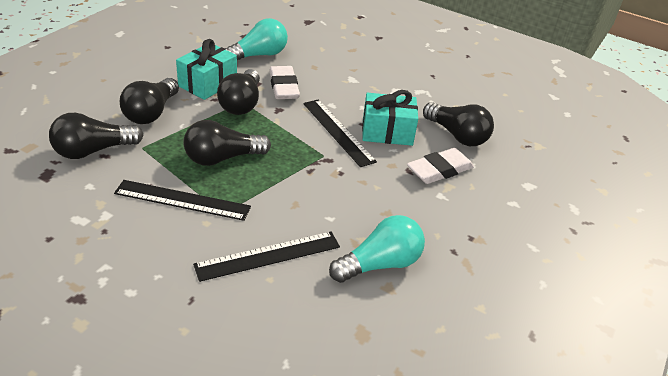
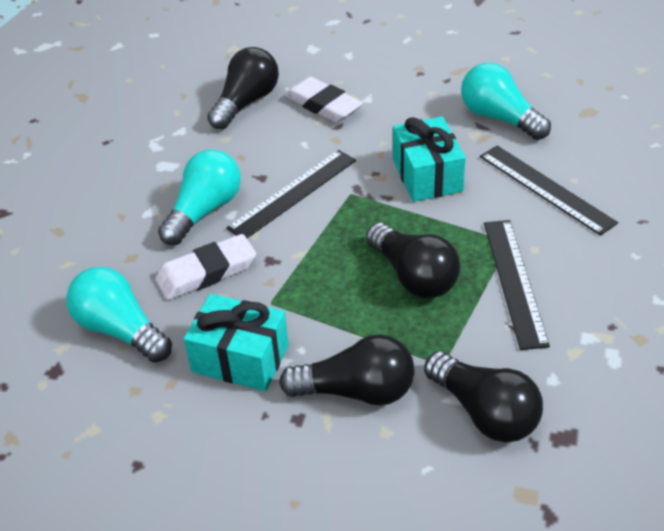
camera: 100 degrees left, 5 degrees up
(241, 104) = (277, 301): black light bulb -> none
(341, 96) = (204, 211): none -> turquoise light bulb
(387, 132) = (270, 154): turquoise gift -> turquoise gift (427, 175)

